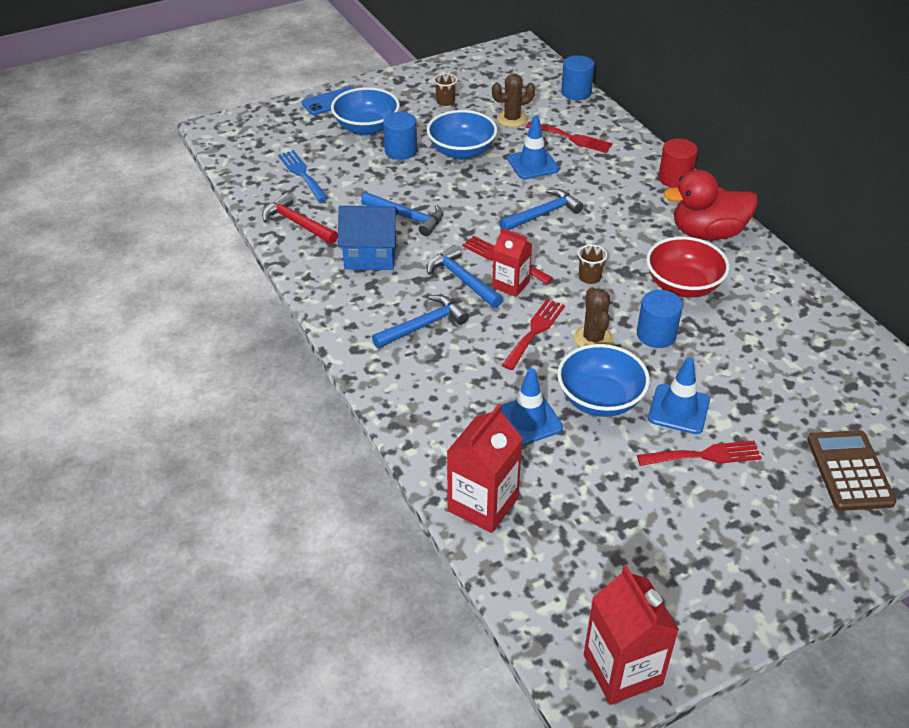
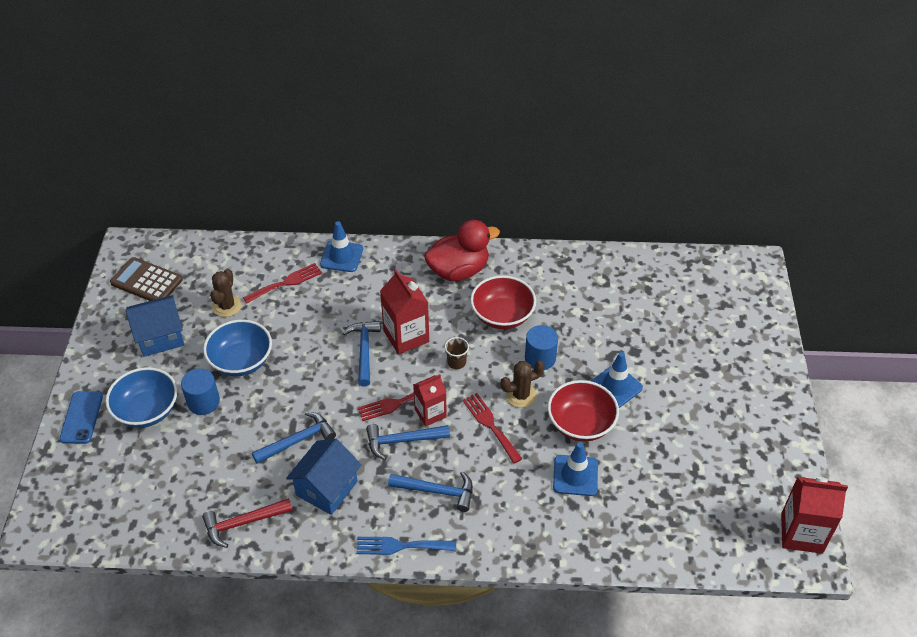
camera: 60 degrees left, 5 degrees up
(302, 174) = (173, 489): blue fork -> blue fork (401, 546)
(423, 325) = (437, 491): blue hammer -> blue hammer turned 105 degrees clockwise
(445, 102) = (160, 337): brown cup -> blue house
(483, 504) = (636, 542): red carton -> red carton (406, 336)
(533, 164) = (298, 324): blue traffic cone -> blue traffic cone (341, 256)
(576, 92) = (228, 247): blue cylinder -> none
(593, 339) = (521, 395): brown cactus -> brown cactus turned 45 degrees counterclockwise
(600, 399) = (581, 424): blue bowl -> red bowl
(675, 179) = (386, 252): red cylinder -> none
(704, 455) = (662, 396): red fork -> none
(707, 233) = (459, 271): red duck -> red duck turned 135 degrees counterclockwise
(849, 471) = (713, 334): brown calculator -> brown calculator (146, 281)

